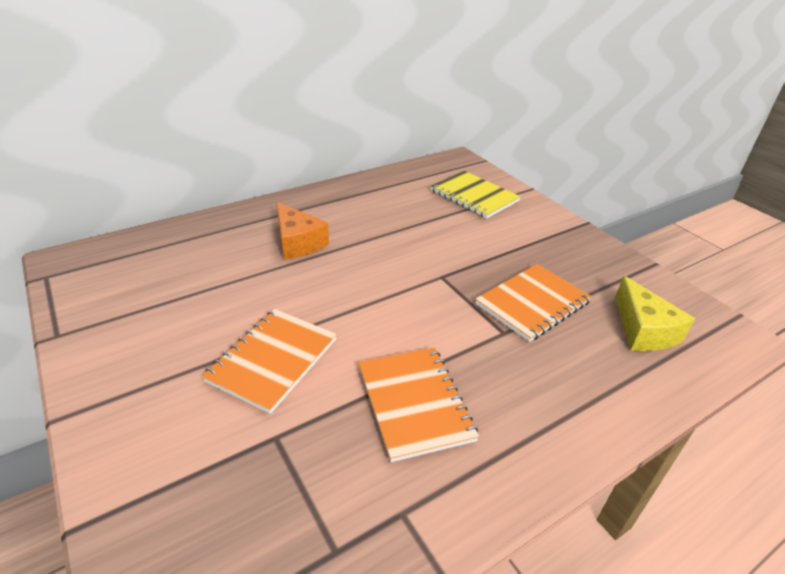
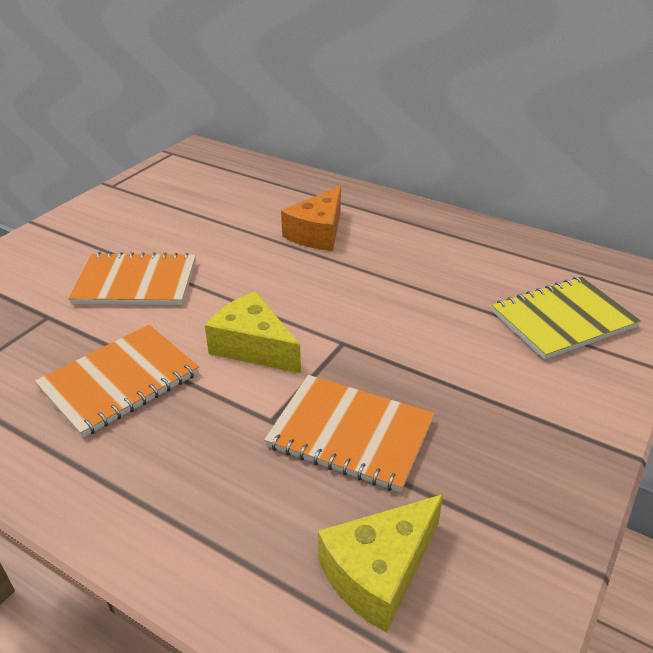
camera: 65 degrees right, 0 degrees up
(418, 317) = (253, 346): none -> yellow cheese
(474, 196) = (563, 320): yellow notebook -> yellow notebook turned 45 degrees clockwise

